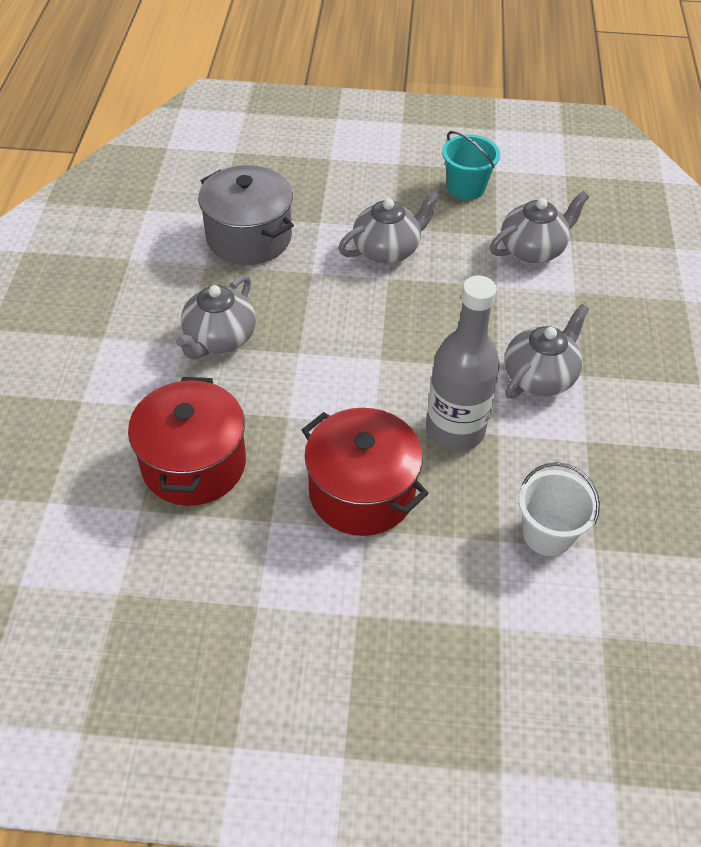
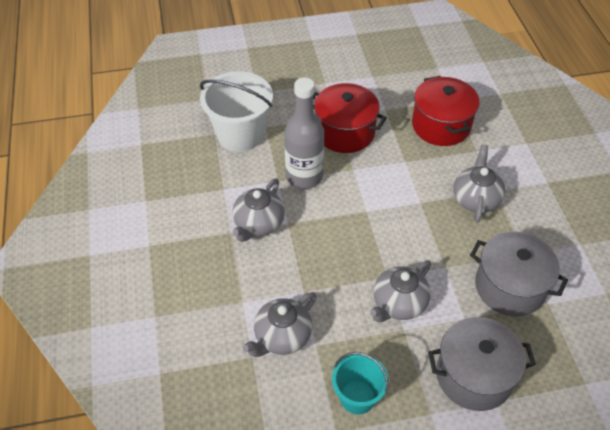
camera: 165 degrees right, 0 degrees up
(340, 178) = (474, 376): none -> grey pot
(547, 534) = (240, 135): white bucket -> white bucket, size x1.66

